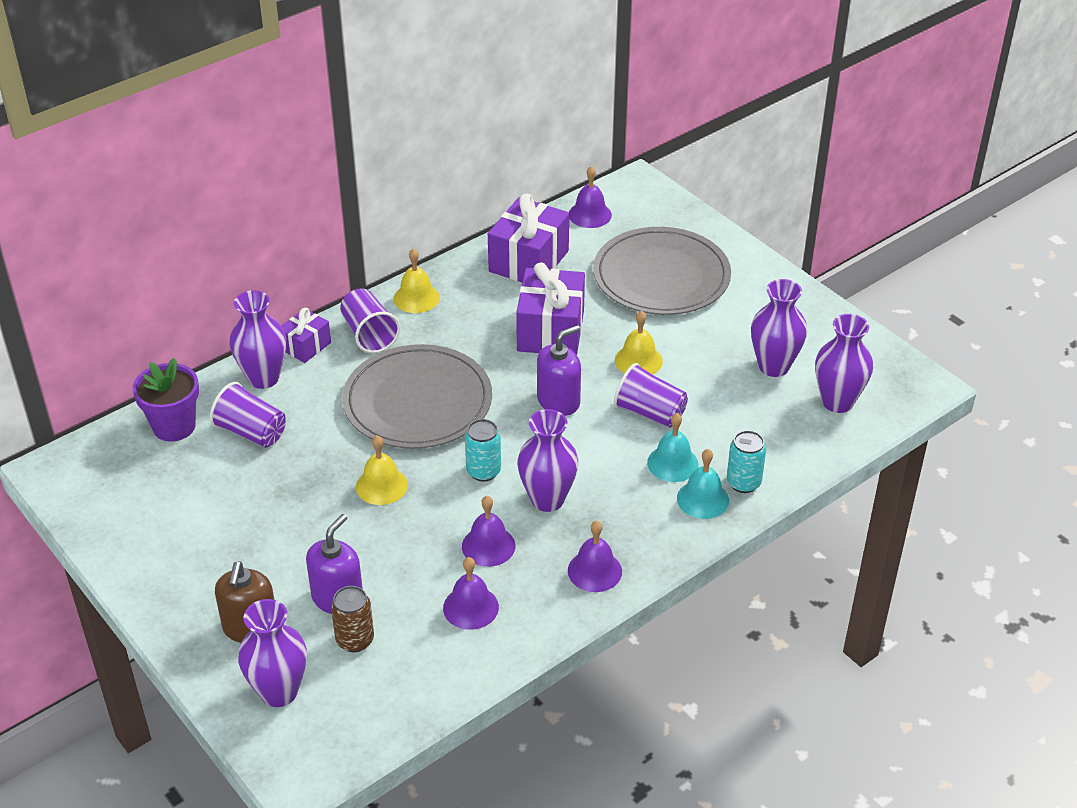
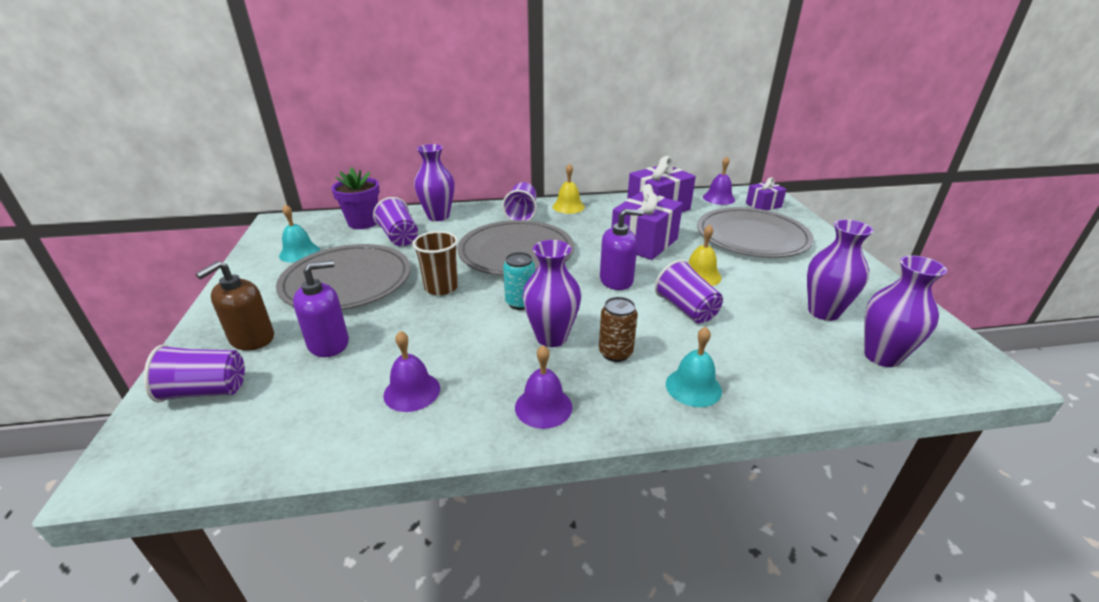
camera: 30 degrees right, 10 degrees down
(264, 520) = (347, 281): none -> grey plate
(279, 692) = (205, 391): purple vase -> purple cup
(306, 346) = (479, 210): purple gift -> purple gift (763, 205)
(355, 640) = (302, 378): brown can -> brown can (615, 353)
(381, 486) = (441, 287): yellow bell -> brown cup
(488, 546) = (473, 352): purple bell -> none
(672, 463) = (682, 349): turquoise bell -> turquoise bell (299, 253)
(743, 483) = (744, 388): turquoise can -> none

